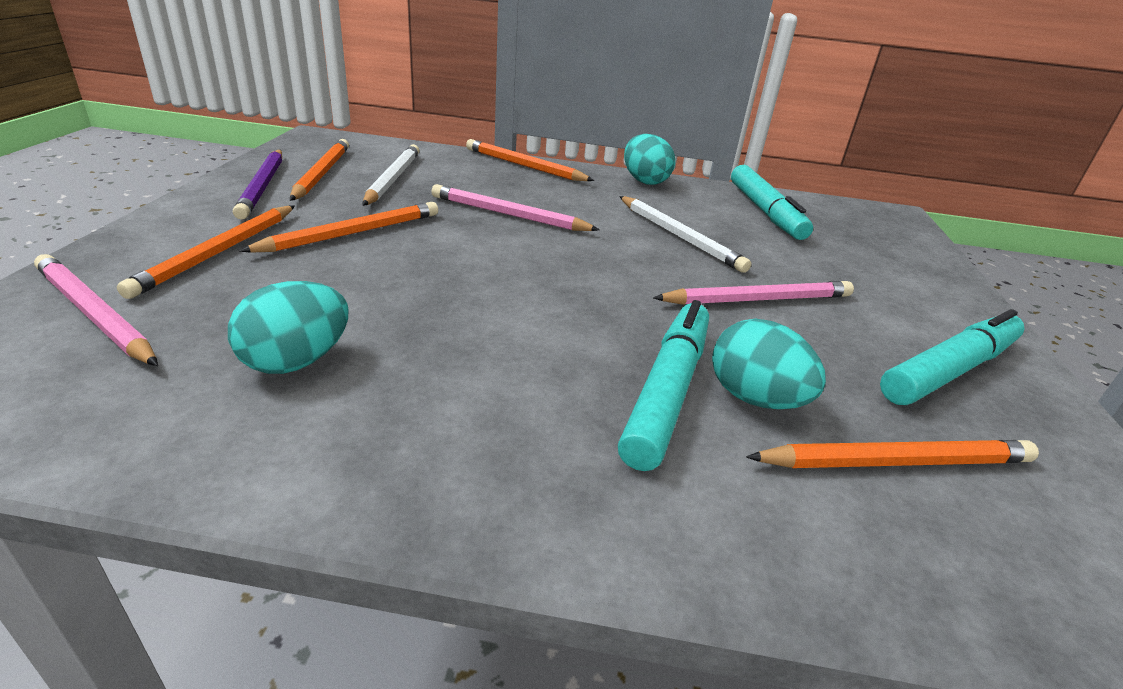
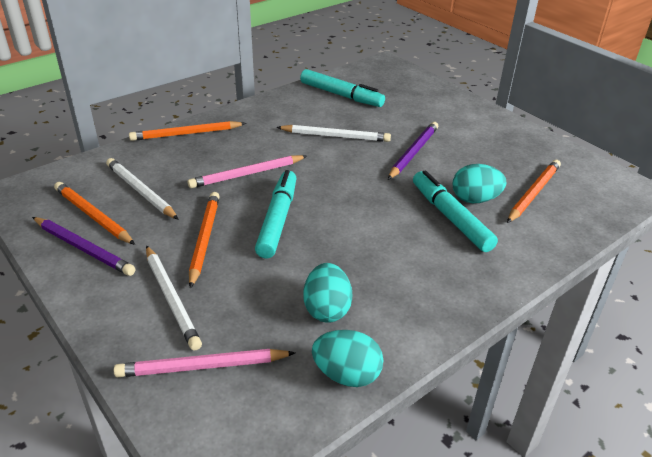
camera: 45 degrees left, 5 degrees up
(218, 252) = (171, 298): orange pencil -> white pencil
(644, 181) = (261, 107): turquoise egg -> turquoise egg (346, 374)
(758, 299) = (413, 152): pink pencil -> purple pencil
(949, 370) = (502, 144): turquoise marker -> turquoise marker (277, 220)

